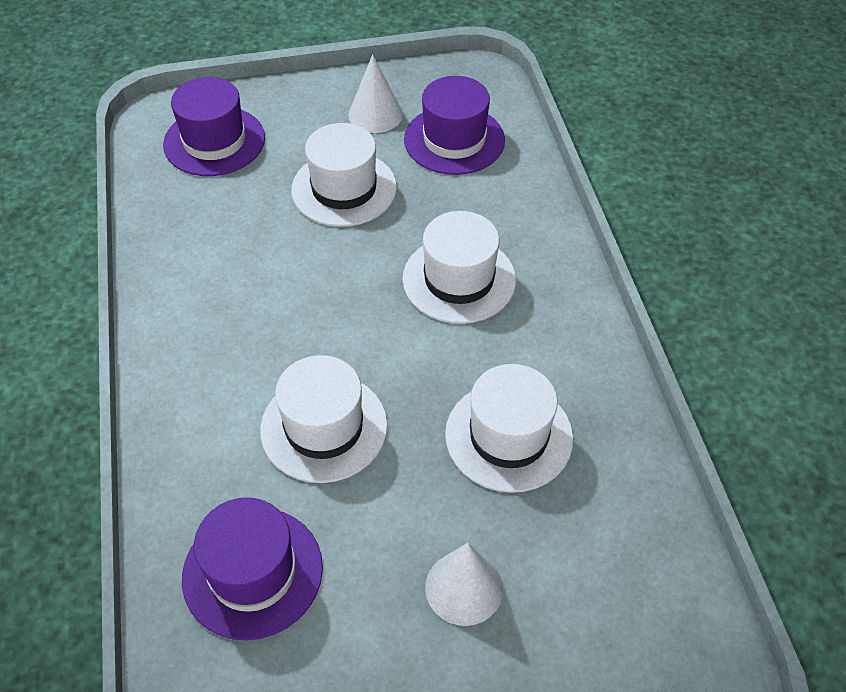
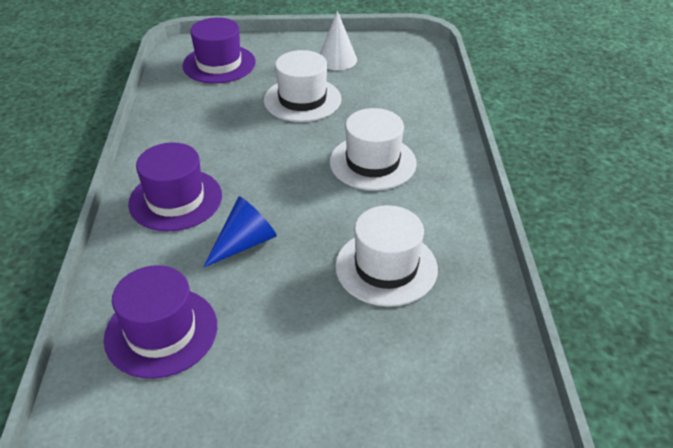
camera: 10 degrees right, 10 degrees down
(324, 427) = (244, 243): white hat -> blue cone
(454, 140) = (390, 79): purple hat -> purple hat (175, 199)
(464, 587) = (324, 367): white cone -> none

